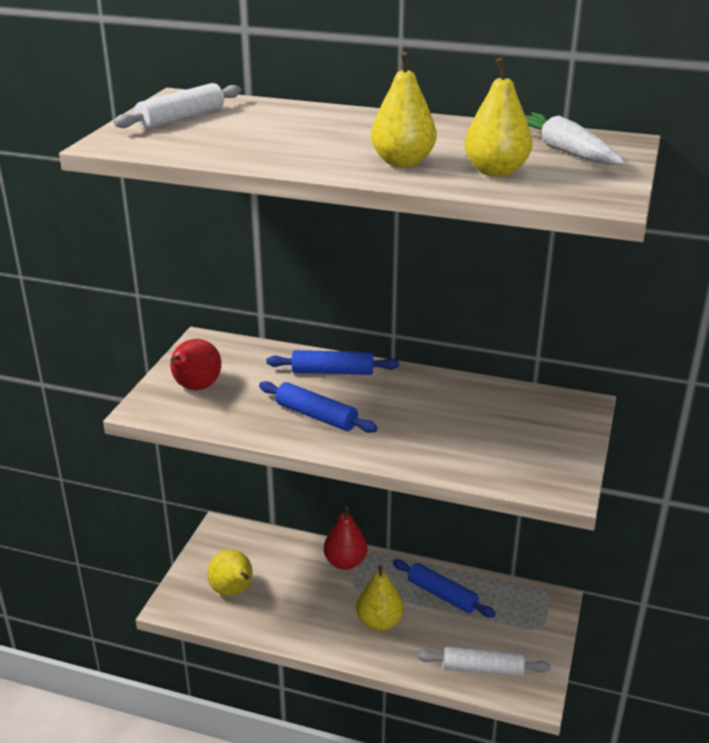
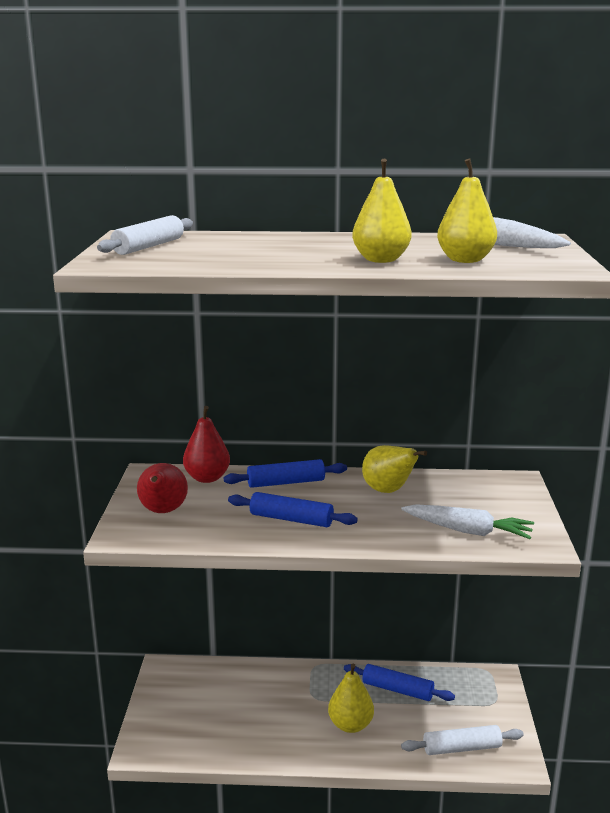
camera: 15 degrees left, 10 degrees down
(233, 591) = (198, 723): yellow pear -> yellow pear (388, 491)
(345, 562) = (297, 677): red pear -> red pear (207, 478)
(493, 458) = (468, 531): none -> white carrot

